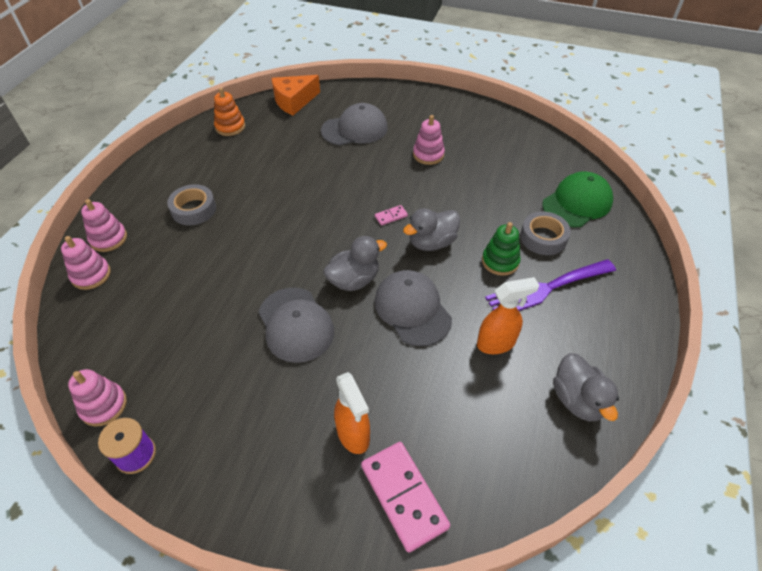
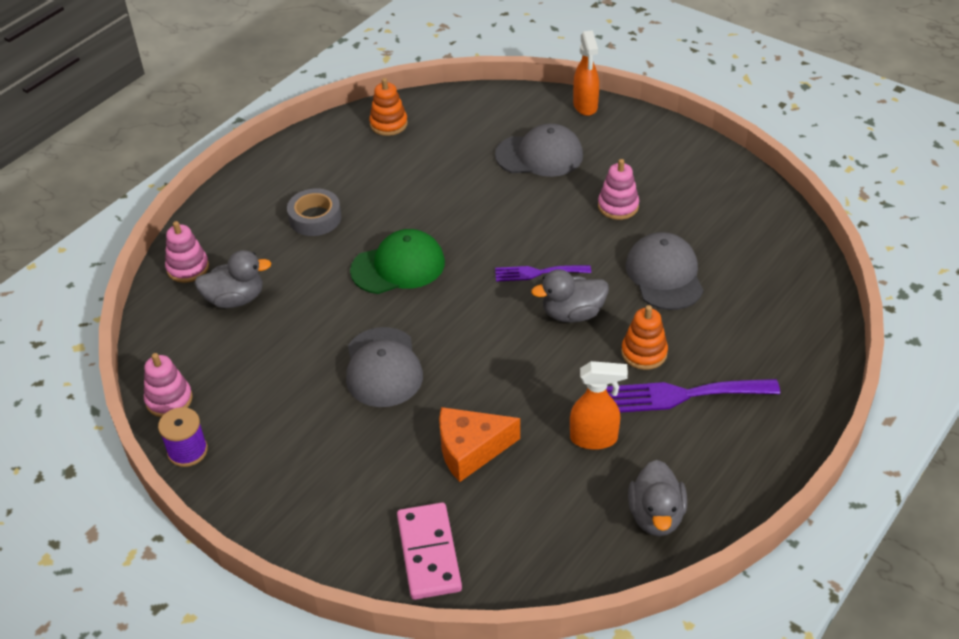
camera: 20 degrees right, 5 degrees down
(108, 239) = (215, 232): pink stacking toy -> none
(294, 101) = (478, 104): orange cheese -> orange cheese (470, 450)
(353, 435) = (401, 487): orange spray bottle -> orange spray bottle (585, 106)
(354, 280) = (464, 335): grey duck -> grey duck (235, 299)
(391, 216) = (537, 273): pink domino -> purple fork
(412, 309) = (516, 381): grey cap -> grey cap (664, 275)
(500, 261) = (644, 353): green stacking toy -> orange stacking toy
(543, 238) = (712, 337): grey tape -> none
(577, 203) = (779, 305): green cap -> green cap (398, 266)

